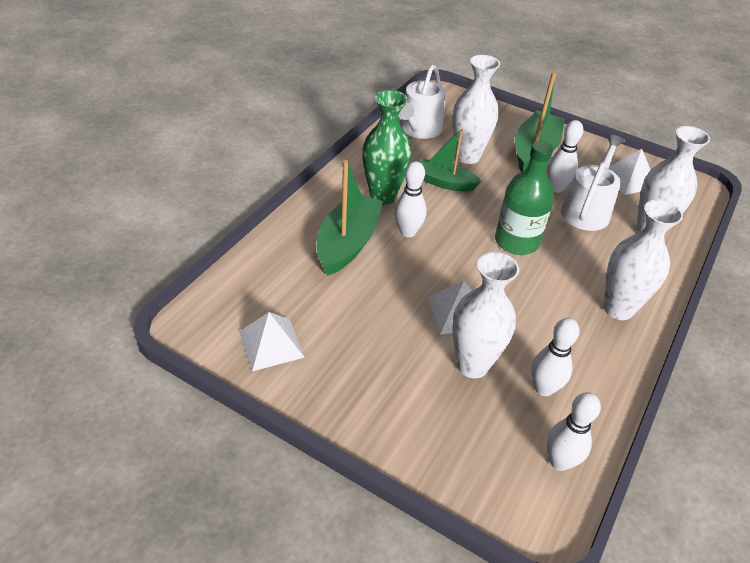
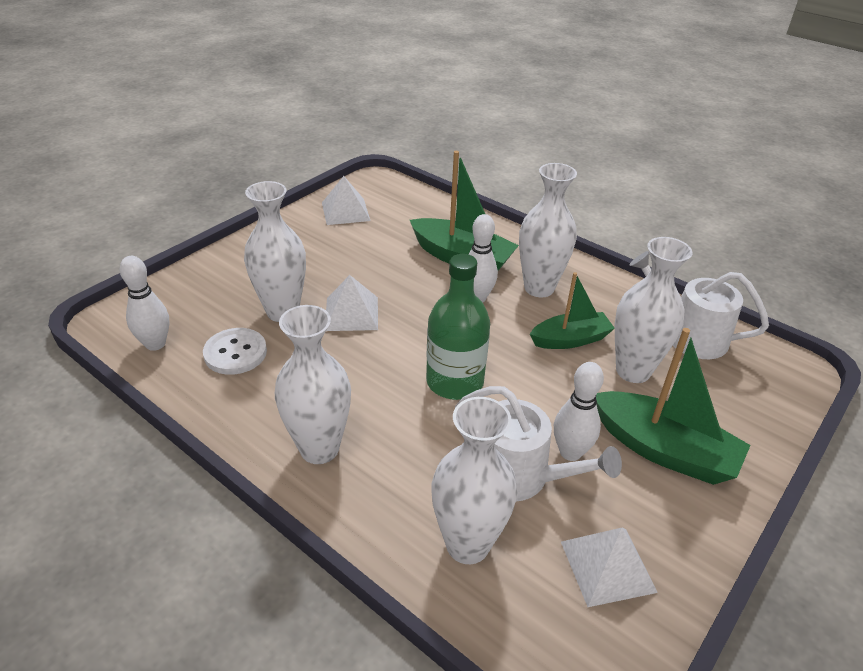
camera: 100 degrees right, 5 degrees down
(383, 196) = (539, 288): green vase -> white vase
(444, 182) = (570, 339): green boat -> green boat turned 45 degrees clockwise
(543, 388) = (235, 353): white bowling pin -> white button

